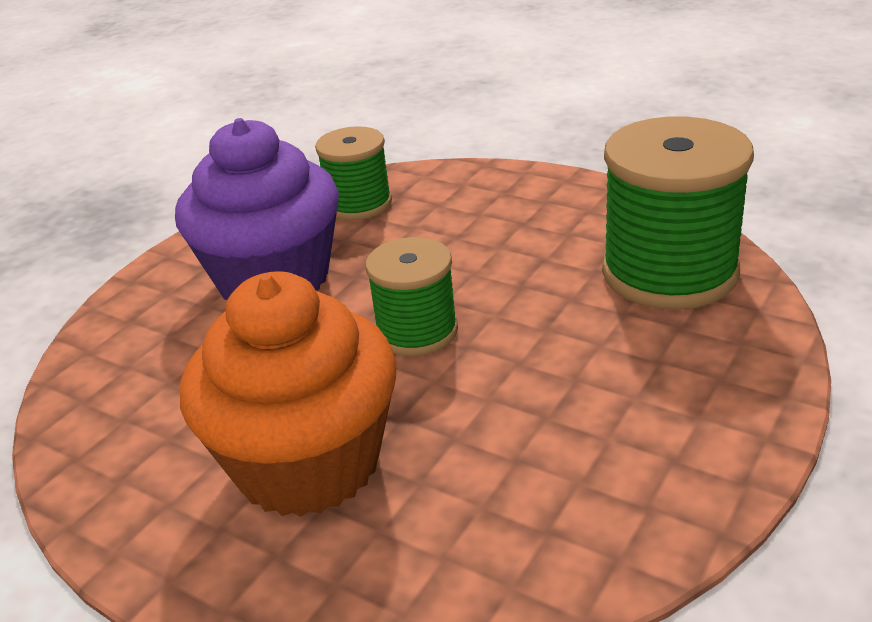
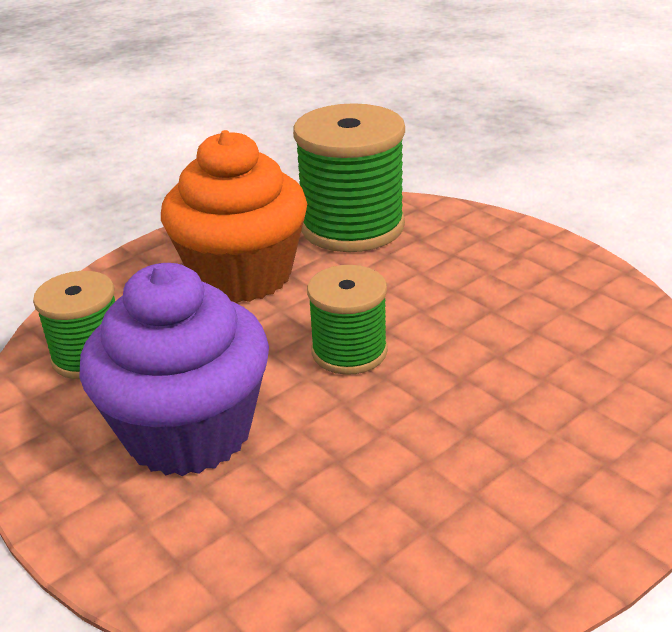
camera: 75 degrees left, 0 degrees up
(308, 463) = (502, 434): orange cupcake -> orange cupcake (242, 275)

